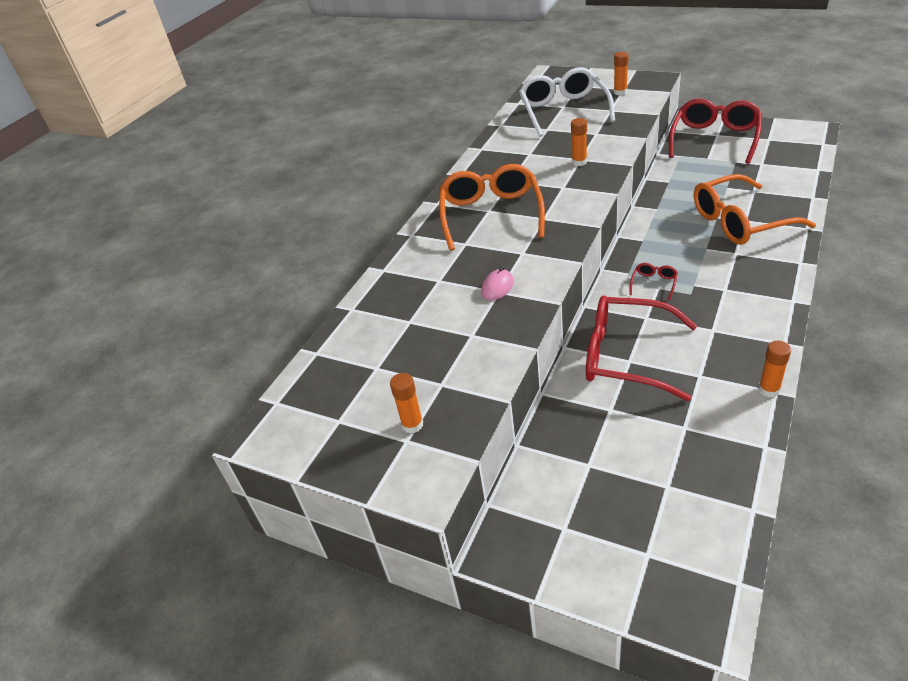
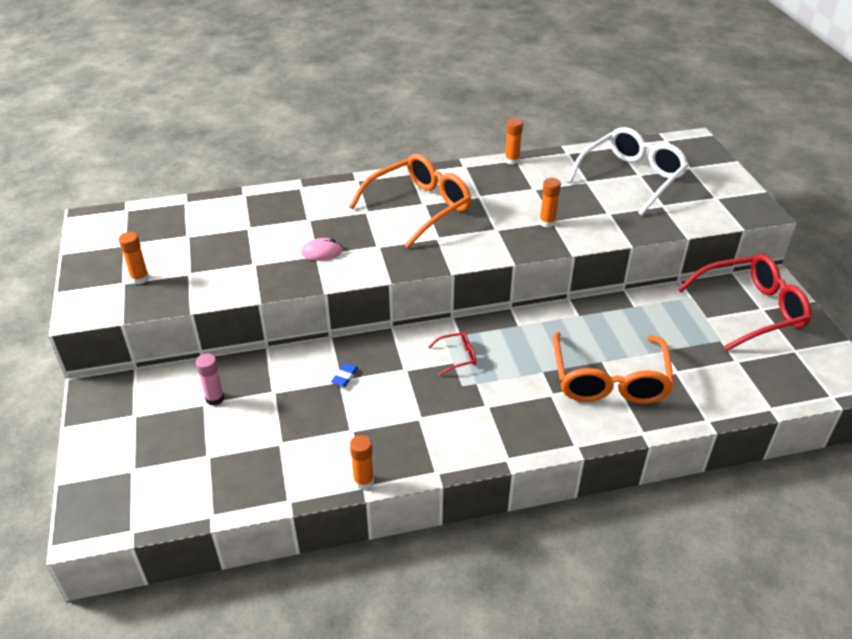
camera: 45 degrees right, 0 degrees up
(587, 455) = (215, 398): none -> pink glue stick
(620, 92) = (706, 198): orange glue stick -> orange glue stick (512, 160)
(626, 356) = (345, 377): red glasses -> blue eraser
(740, 221) = (609, 380): orange glasses -> orange glasses turned 120 degrees counterclockwise

